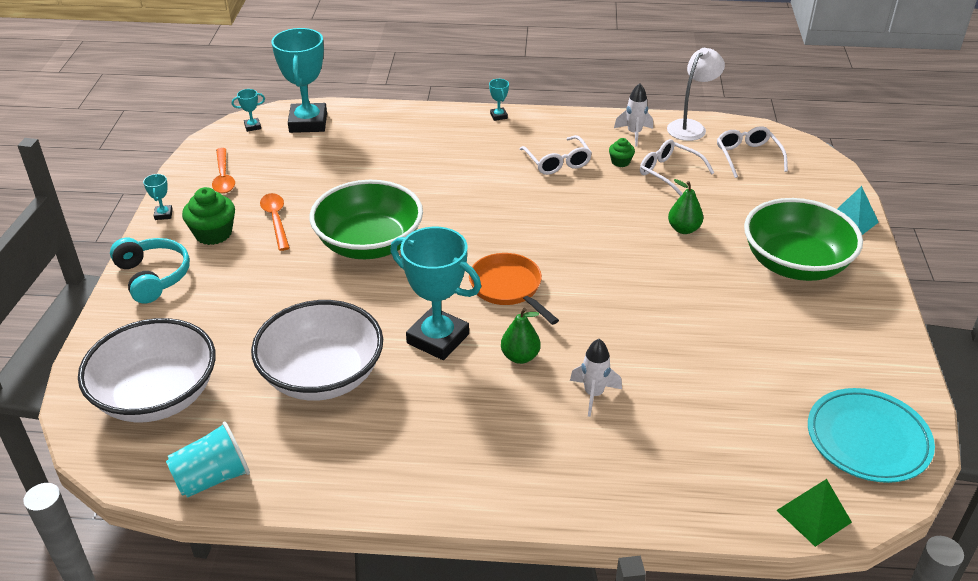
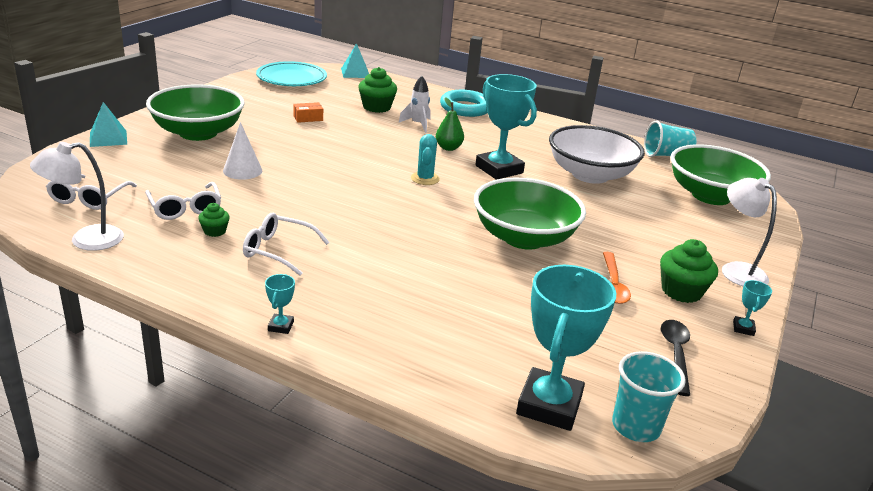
camera: 160 degrees left, 10 degrees down
(153, 277) = (736, 270): turquoise headphones -> white lamp
(157, 396) = (711, 196): white bowl -> green bowl
(223, 177) = (675, 354): orange spoon -> black spoon
(252, 126) = (636, 426): turquoise trophy -> turquoise cup
(508, 288) = (425, 179): orange pan -> turquoise cactus
(557, 162) = (278, 250): white glasses -> white glasses turned 75 degrees counterclockwise
(562, 479) = (465, 108): none -> turquoise ring
(634, 134) = (156, 252): white rocket -> none
(680, 414) = (376, 107): none -> green cupcake
(683, 229) = (242, 170): green pear -> white cone
(729, 344) = (308, 118): none -> orange box
(813, 516) = (355, 73): green pyramid -> turquoise pyramid

